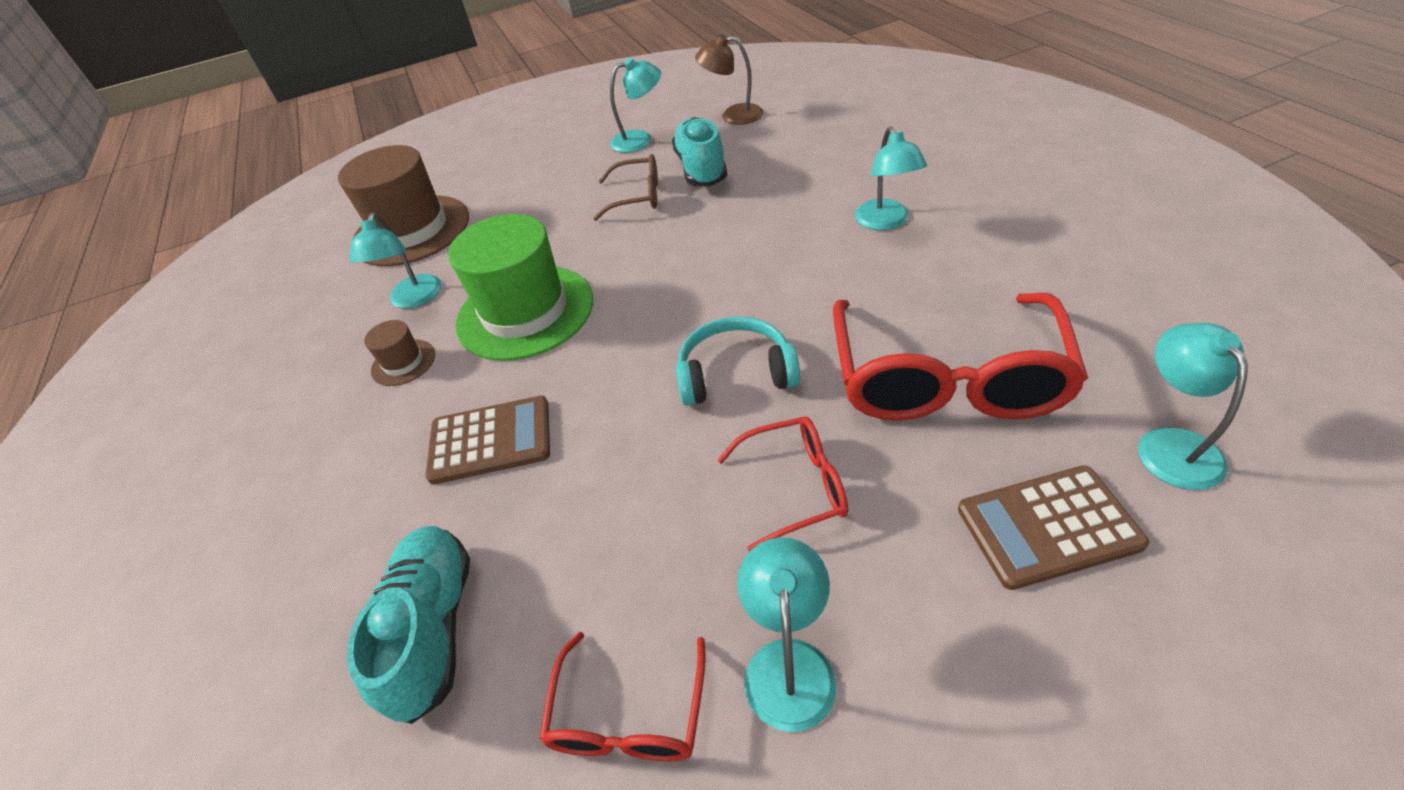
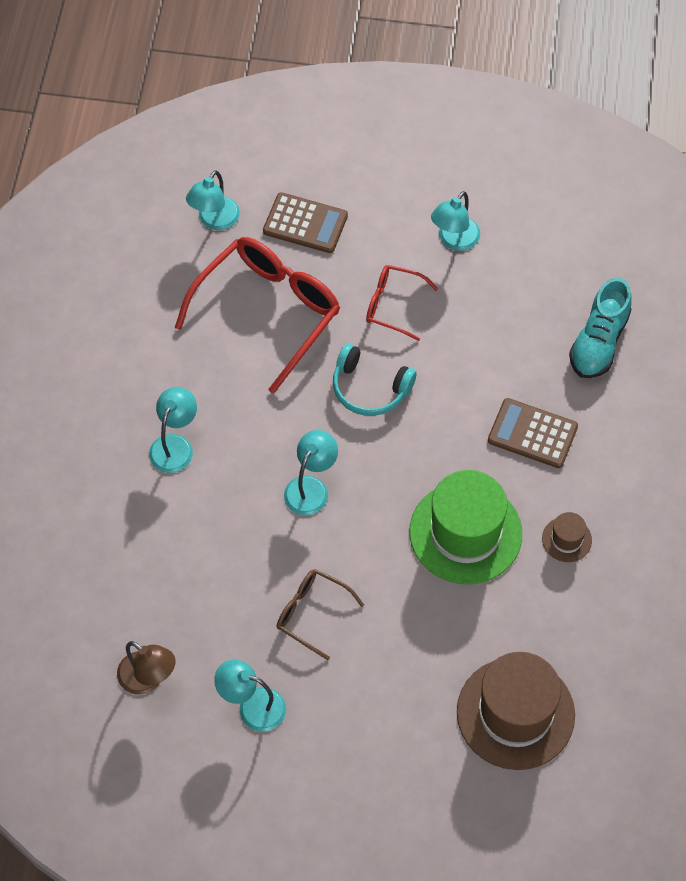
camera: 155 degrees left, 15 degrees up
(413, 299) = (541, 608): turquoise lamp -> turquoise lamp (311, 487)
(628, 716) = (529, 259): red glasses -> none
(701, 168) = (237, 613): turquoise shoe -> none

